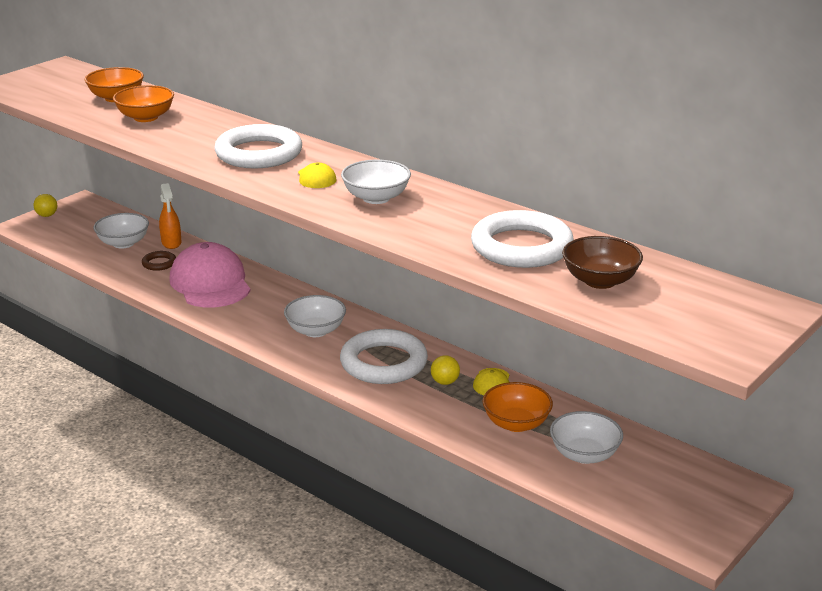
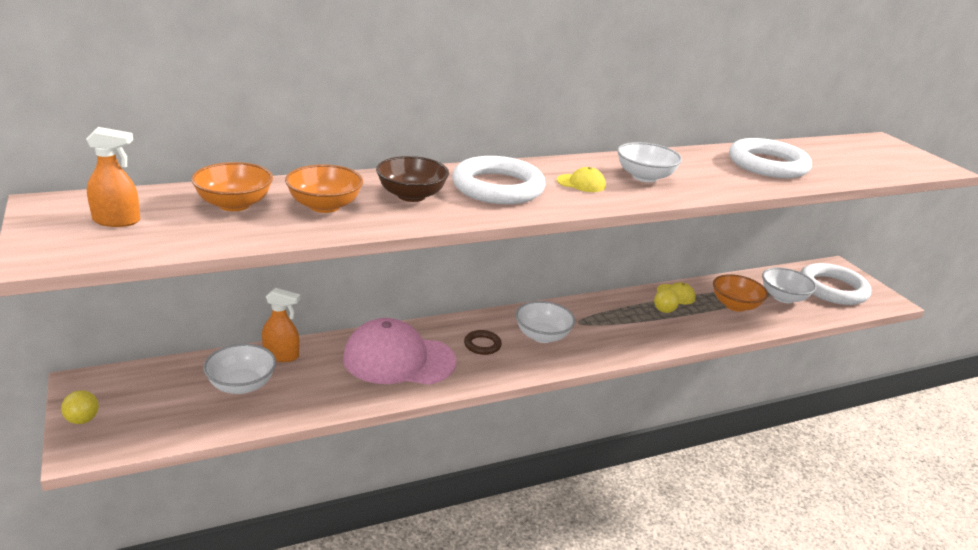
camera: 65 degrees left, 0 degrees up
(58, 83) = (117, 221): none -> orange spray bottle
(159, 263) = (320, 376): brown ring -> brown ring (482, 345)
(383, 363) = (618, 324): white ring -> white ring (832, 289)
(600, 281) = (832, 163): brown bowl -> brown bowl (411, 195)

